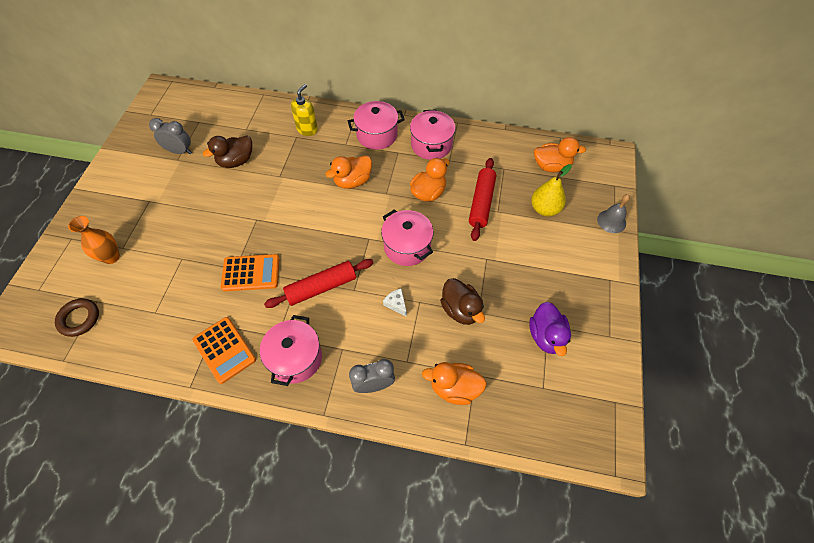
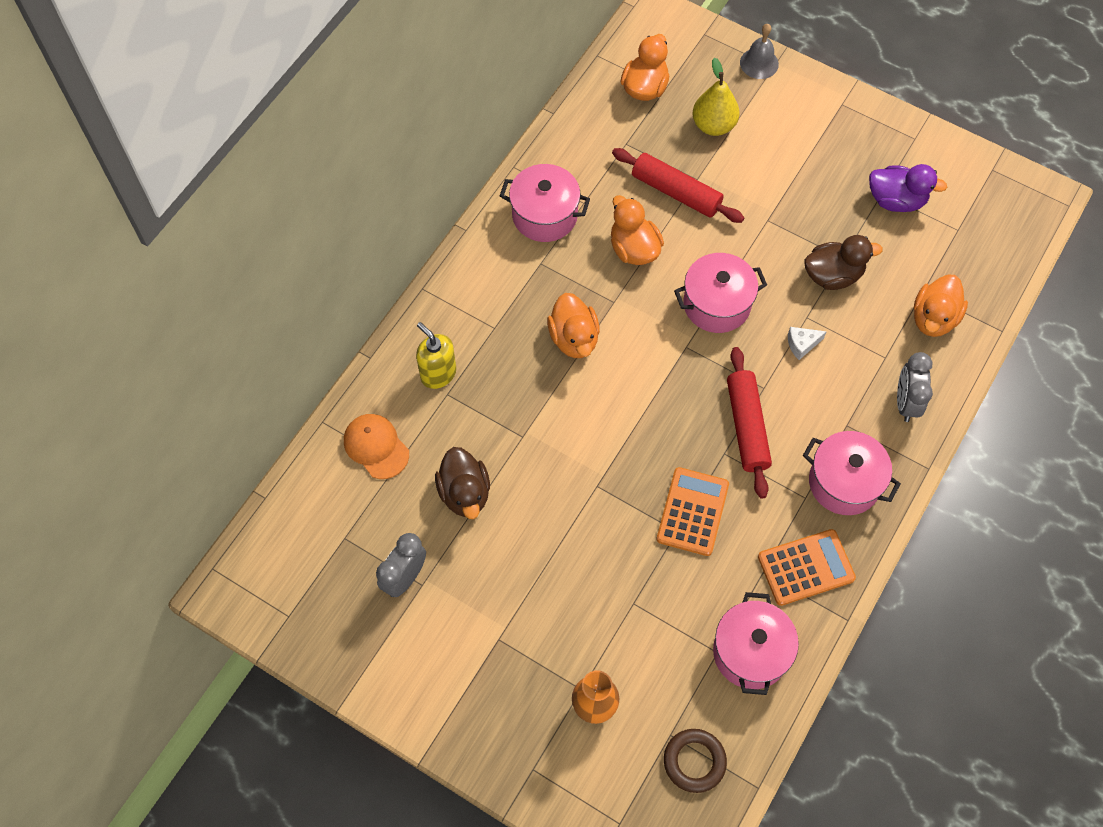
camera: 70 degrees left, 5 degrees up
(255, 118) = (376, 447): none -> orange cap
(377, 135) = (494, 280): pink pot -> pink pot (750, 652)

